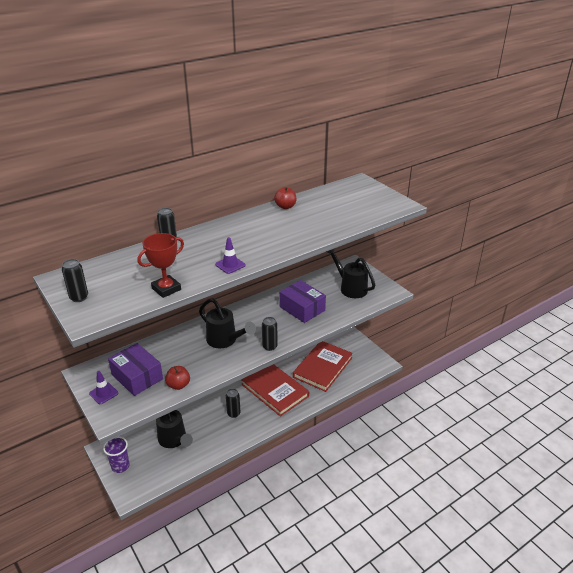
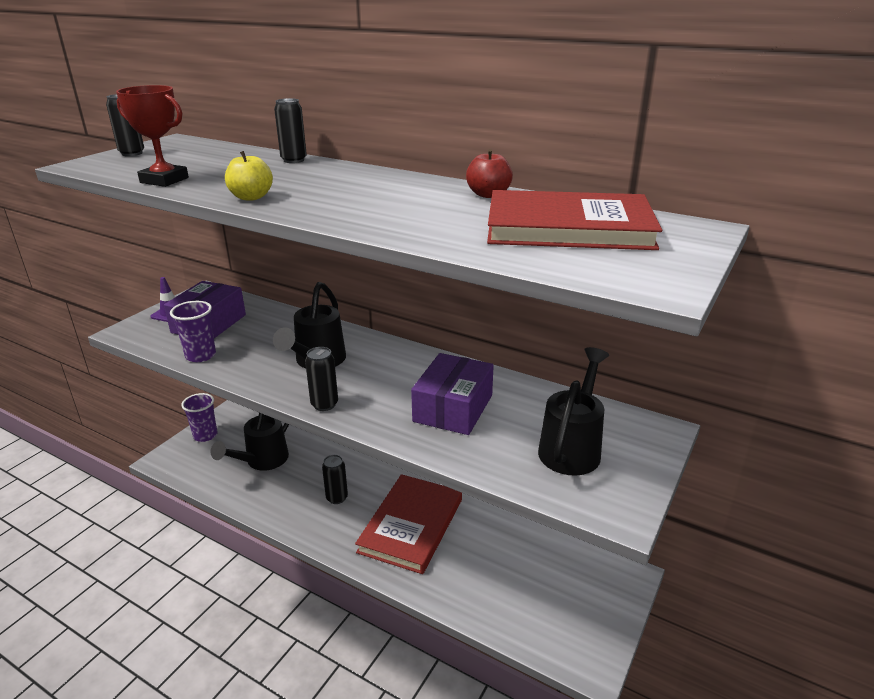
camera: 65 degrees right, 5 degrees down
(178, 385) = (200, 355): red apple -> purple cup
(230, 265) = (251, 197): purple traffic cone -> yellow apple
(323, 367) = (507, 569): red book -> red book (568, 227)

